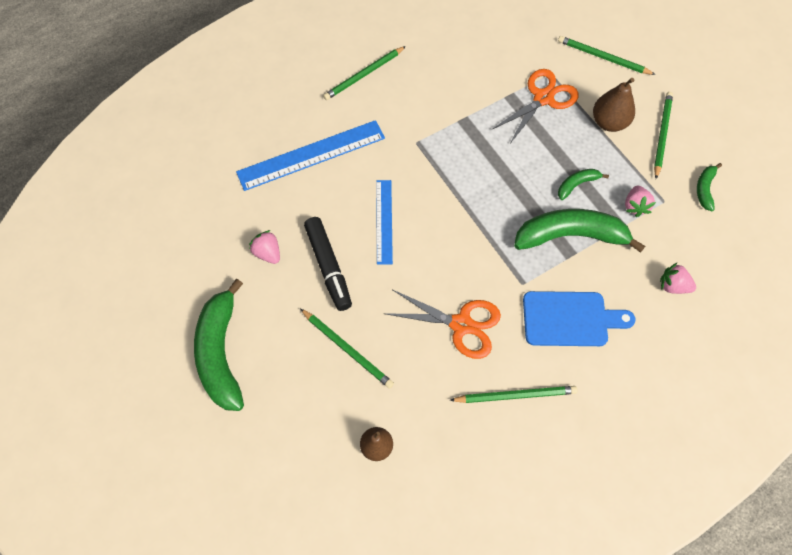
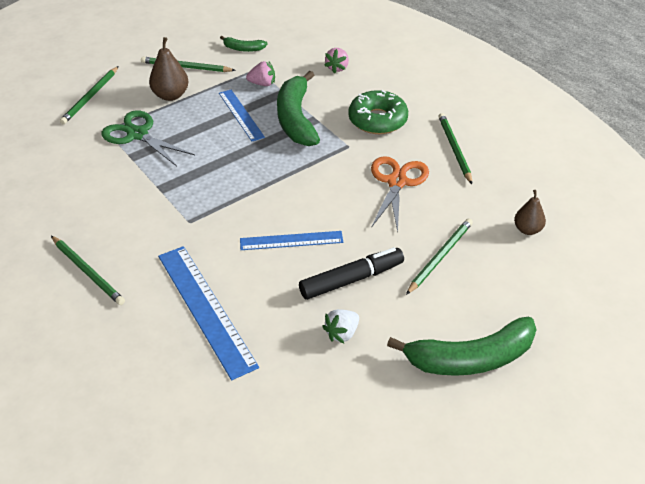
camera: 95 degrees left, 20 degrees down
(268, 253) = (342, 333): pink strawberry -> white strawberry
(543, 98) = (137, 134): orange scissors -> green scissors
(570, 319) = (377, 120): blue cutting board -> green donut
(577, 185) = (241, 115): green banana -> blue ruler

